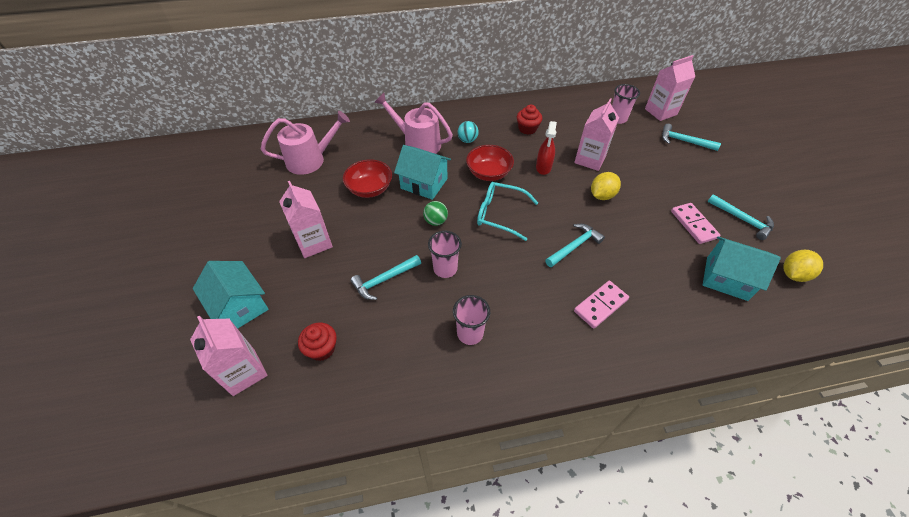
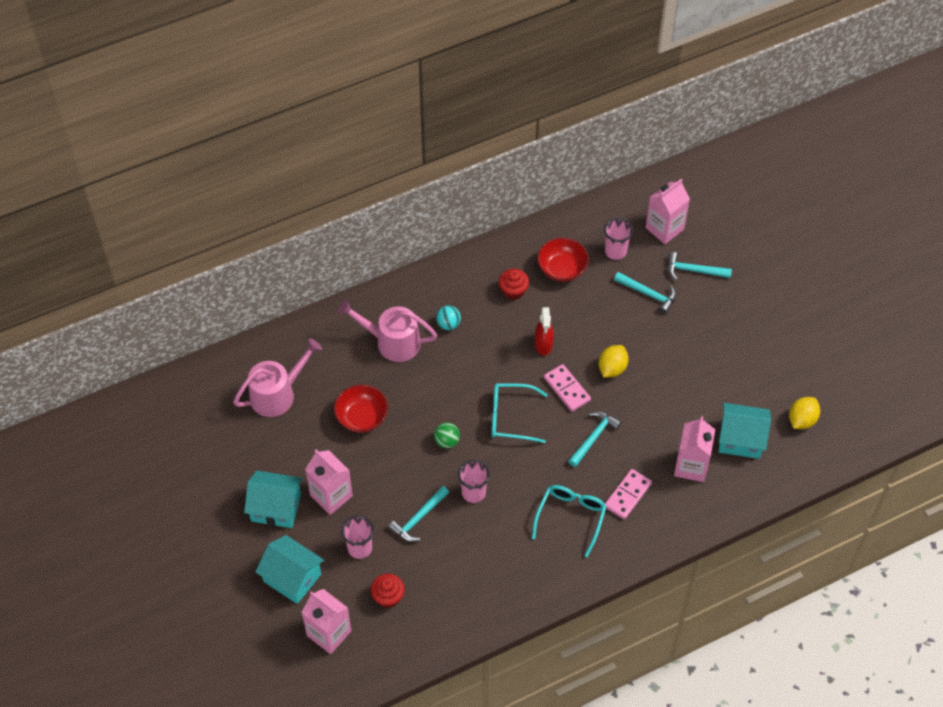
camera: 15 degrees left, 5 degrees up
(424, 183) = (418, 396): turquoise house -> turquoise house (276, 508)
(470, 333) = (515, 551): pink cup -> pink cup (360, 548)
(489, 173) = (485, 366): red bowl -> red bowl (562, 269)
(536, 314) = (571, 517): none -> turquoise glasses
(590, 159) = (592, 321): pink carton -> pink carton (691, 466)
(693, 224) = (708, 384): pink domino -> pink domino (567, 389)
(742, 219) = (756, 366): turquoise hammer -> turquoise hammer (648, 294)

